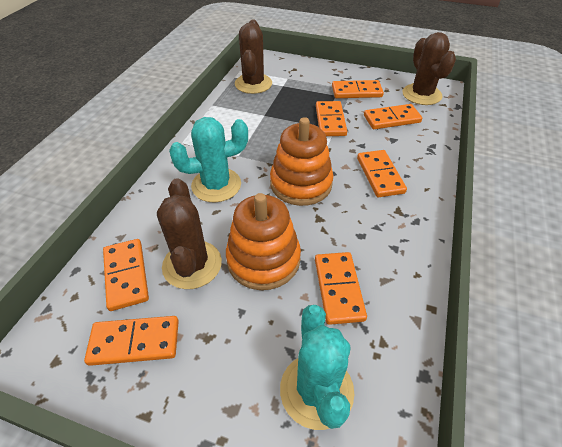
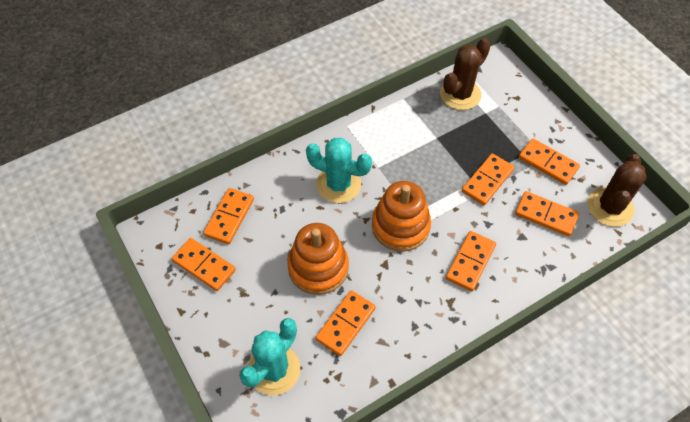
camera: 40 degrees right, 10 degrees up
(192, 264) = (272, 238): brown cactus -> none

